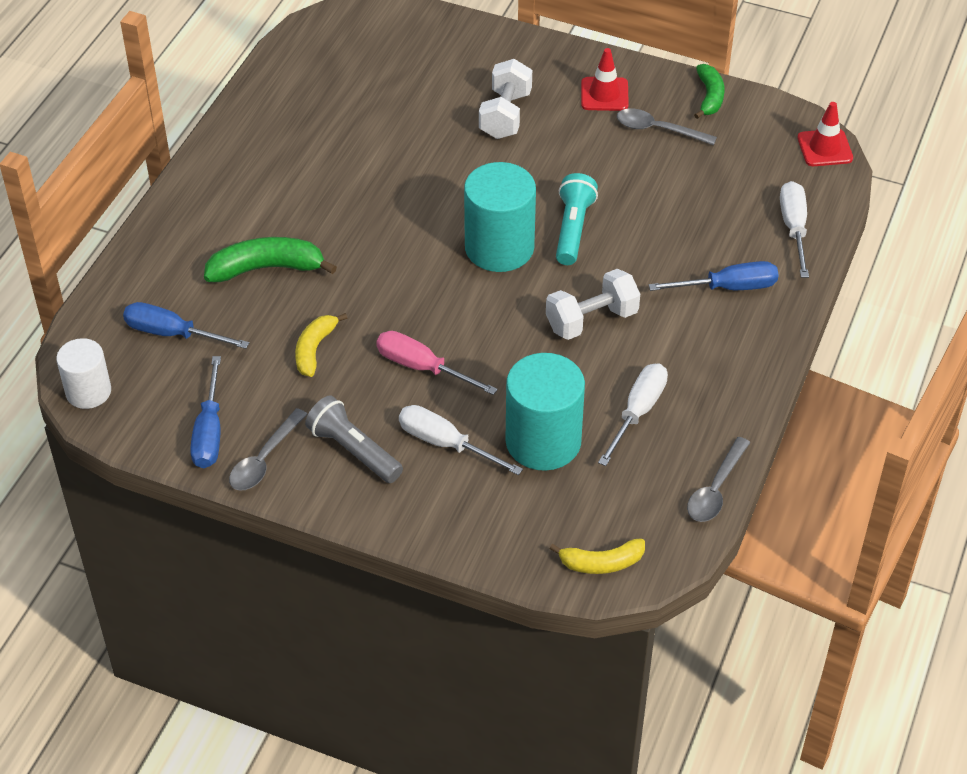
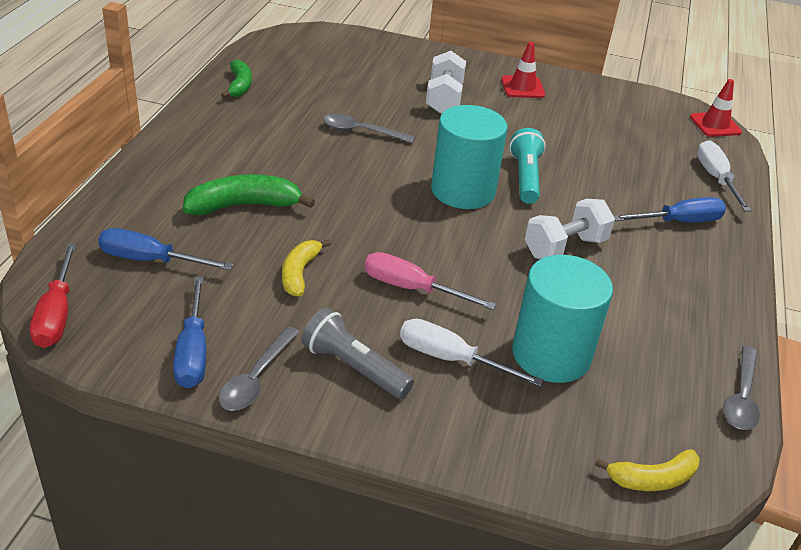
camera: 10 degrees left, 10 degrees down
(88, 392) = (57, 314): white cylinder -> red screwdriver
(637, 412) = (636, 326): white screwdriver -> none
(657, 129) = (574, 110): grey spoon -> grey spoon (361, 131)
(709, 97) = (608, 91): green banana -> green banana (239, 85)

